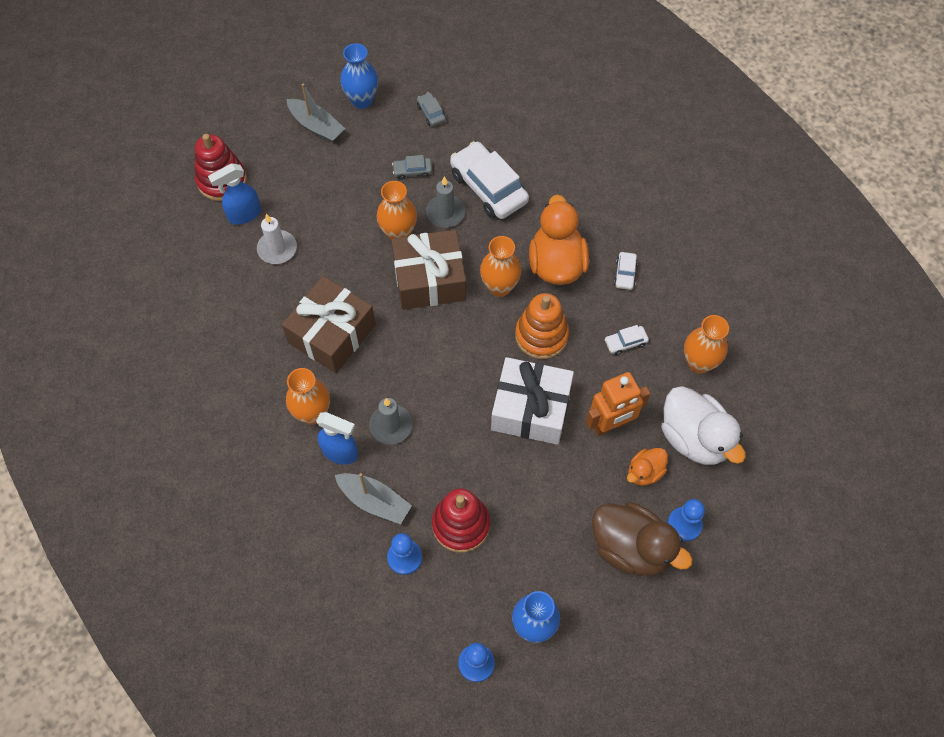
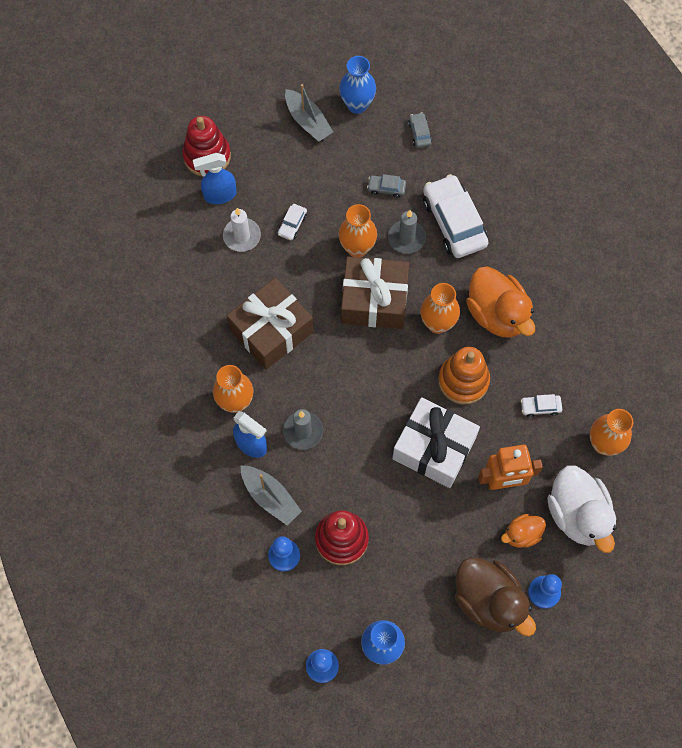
camera: 15 degrees right, 5 degrees up
(556, 264) = (497, 314): orange duck -> orange duck turned 135 degrees clockwise
(625, 274) = (559, 340): white car -> white car (292, 225)

